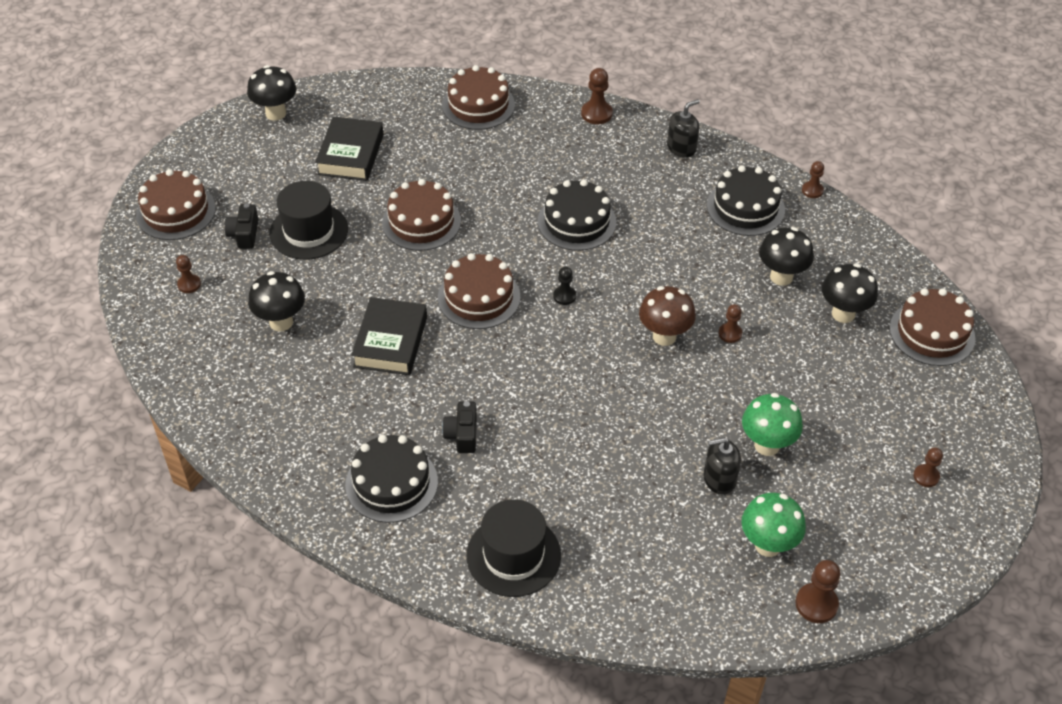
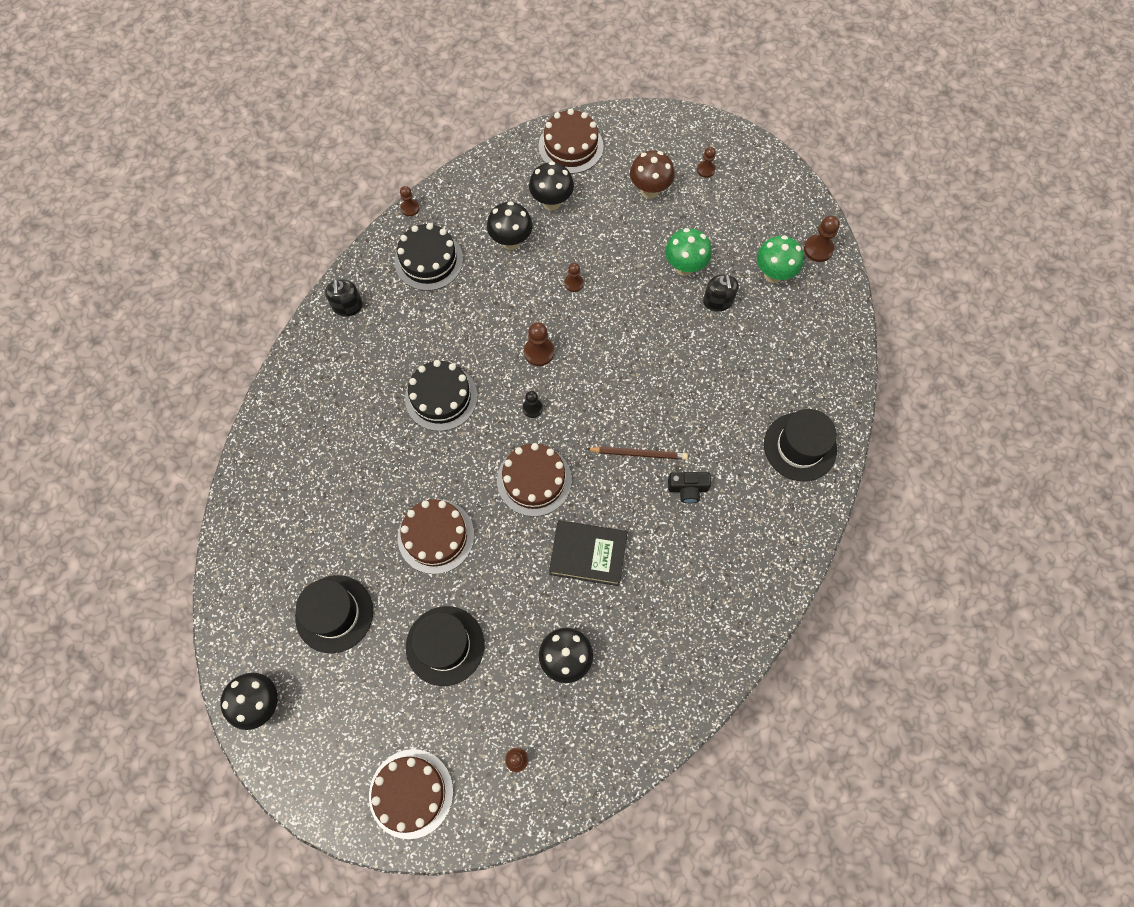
camera: 90 degrees left, 20 degrees up
(244, 234) = (447, 712): black camera -> none
(350, 154) = (334, 613): black book -> black hat
(391, 483) = (740, 543): black cake -> none
(478, 105) = (268, 488): brown cake -> none
(508, 390) = (638, 453): none -> brown pencil
(596, 114) = (293, 377): brown pawn -> brown pawn (539, 352)
(664, 336) = (577, 332): brown mushroom -> brown mushroom (649, 190)
(681, 148) = (347, 306): black soap dispenser -> black soap dispenser turned 150 degrees counterclockwise

